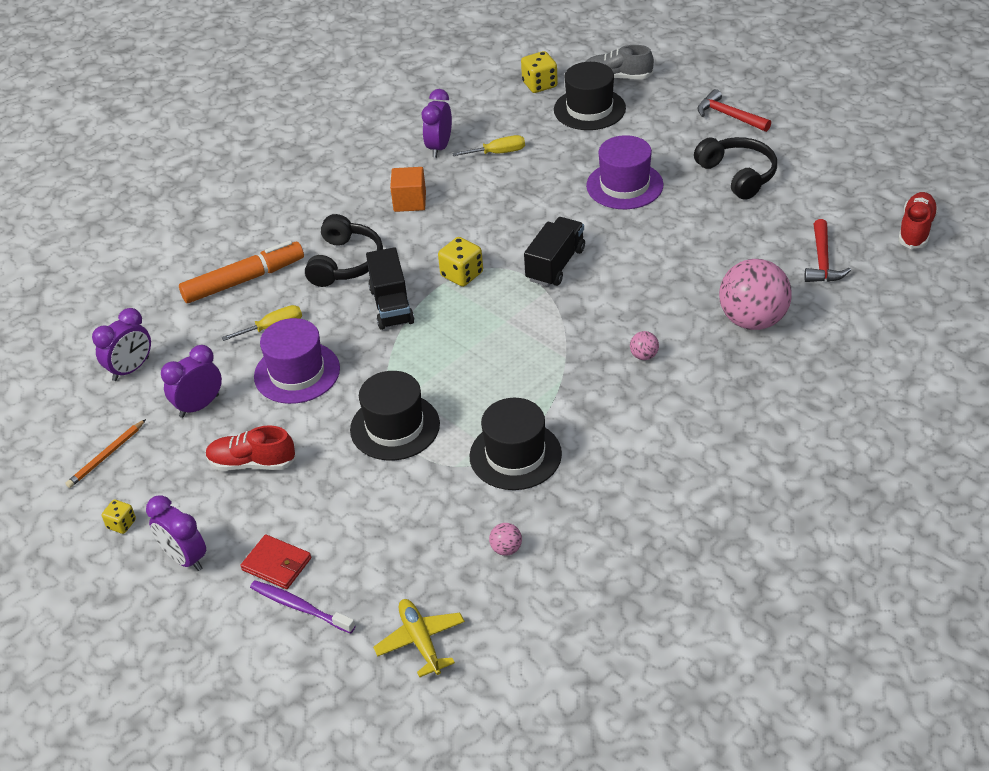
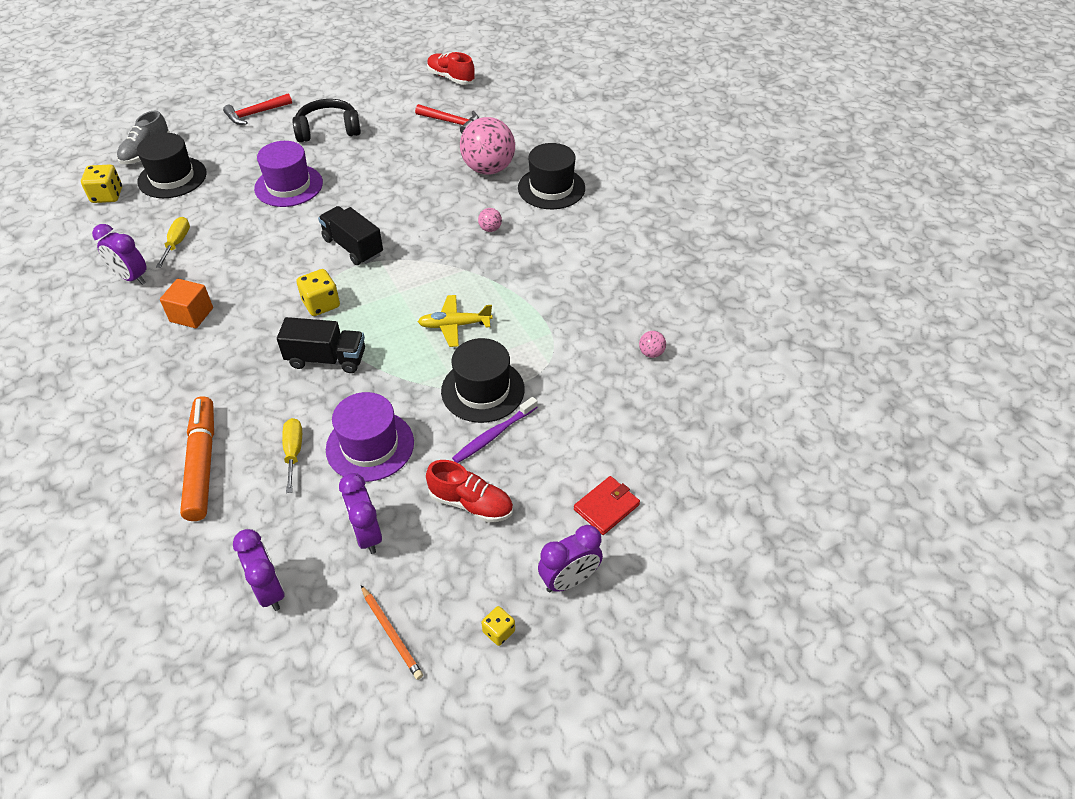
camera: 75 degrees left, 5 degrees up
(252, 463) = (471, 503): red shoe -> red shoe turned 90 degrees counterclockwise
(300, 607) = (662, 499): purple toothbrush -> purple toothbrush (493, 435)
(345, 262) = (241, 378): black headphones -> none
(420, 641) = (725, 425): yellow plane -> yellow plane (454, 325)
(515, 455) = (555, 324): black hat -> black hat (551, 188)

